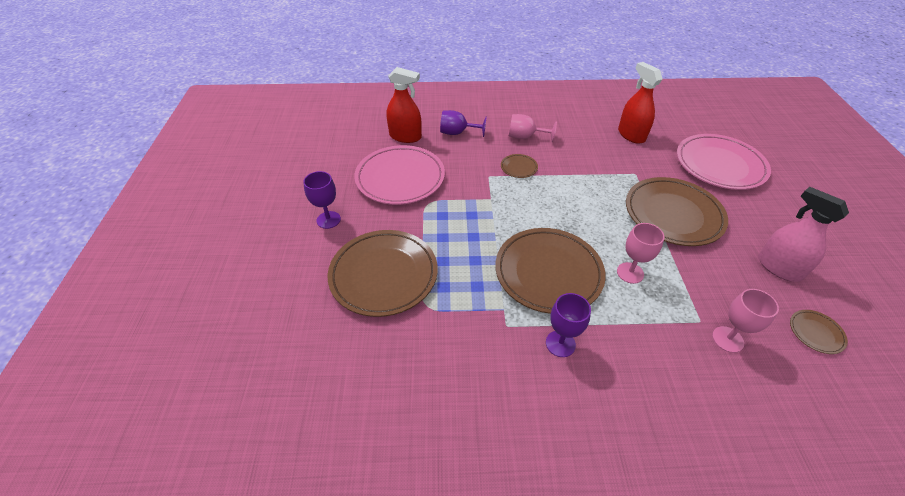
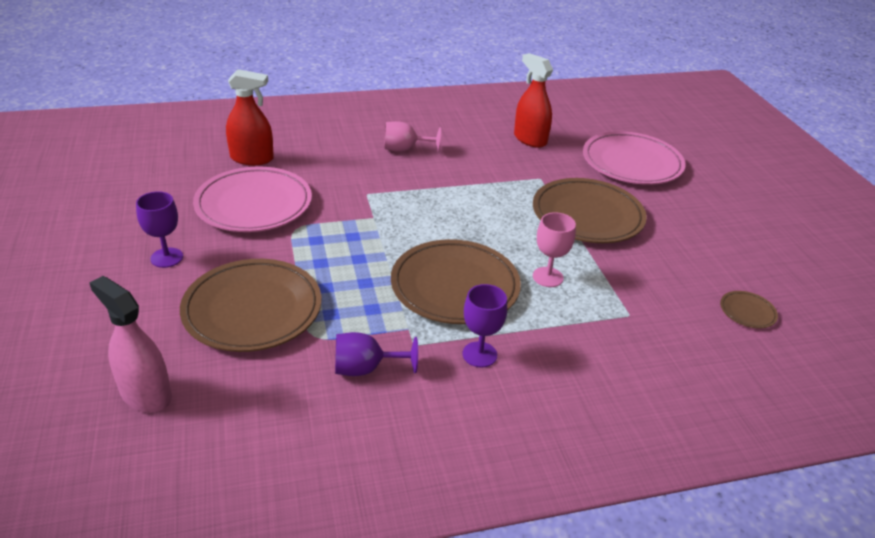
camera: 15 degrees left, 10 degrees down
(457, 133) = (319, 150): purple goblet -> purple goblet (365, 368)
(519, 167) = (402, 182): brown plate -> none
(727, 339) = (659, 328): pink goblet -> none
(778, 268) = (704, 256): pink spray bottle -> pink spray bottle (145, 394)

